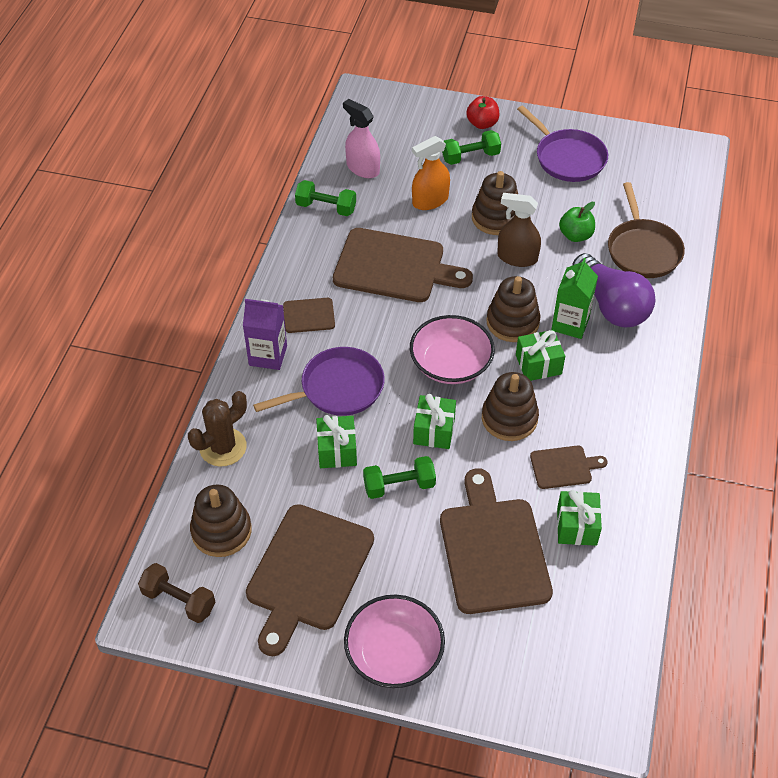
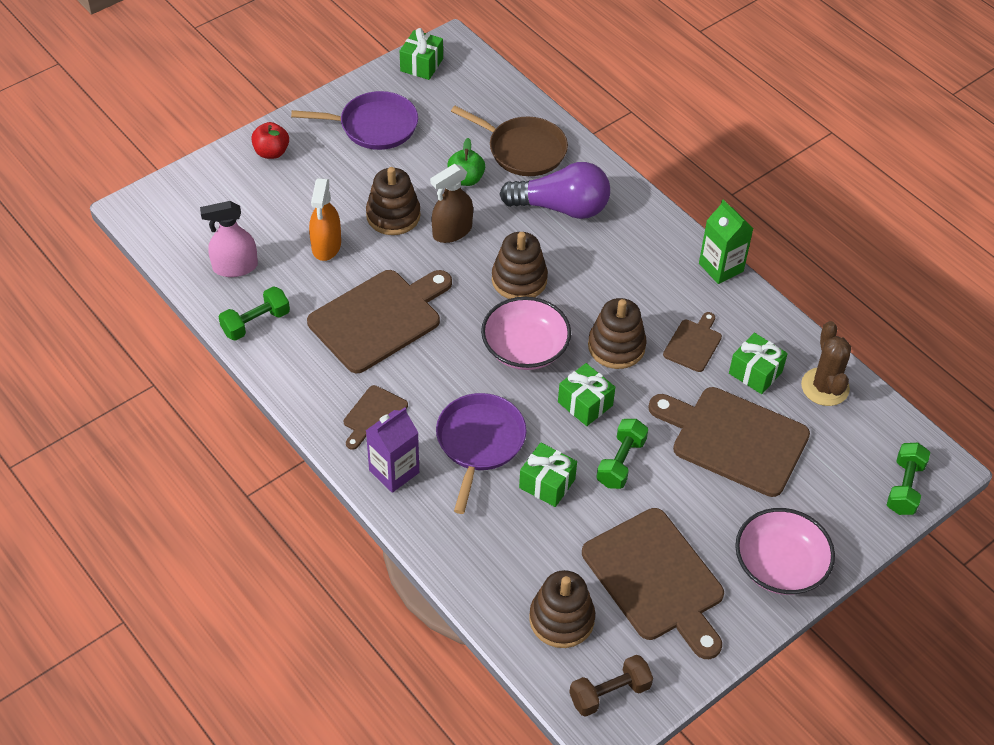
camera: 55 degrees left, 0 degrees up
(223, 447) = (469, 566): brown cactus -> brown cactus (825, 387)
(470, 157) = (303, 185): green dumbbell -> green dumbbell (904, 487)
(538, 364) = (579, 292): green gift -> green gift (421, 65)
(570, 324) = (556, 245): green carton -> green carton (721, 267)

